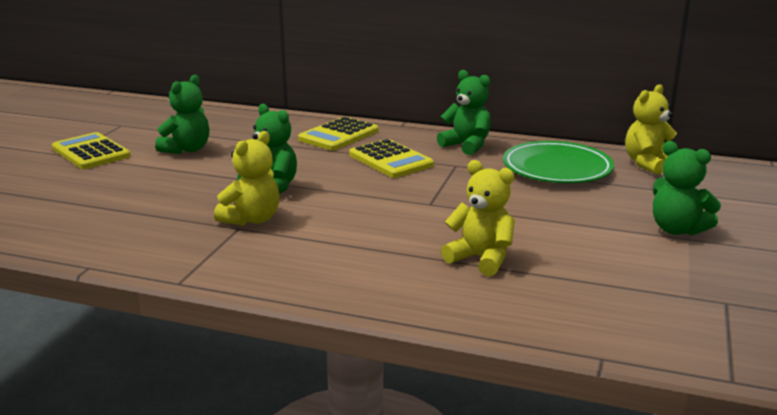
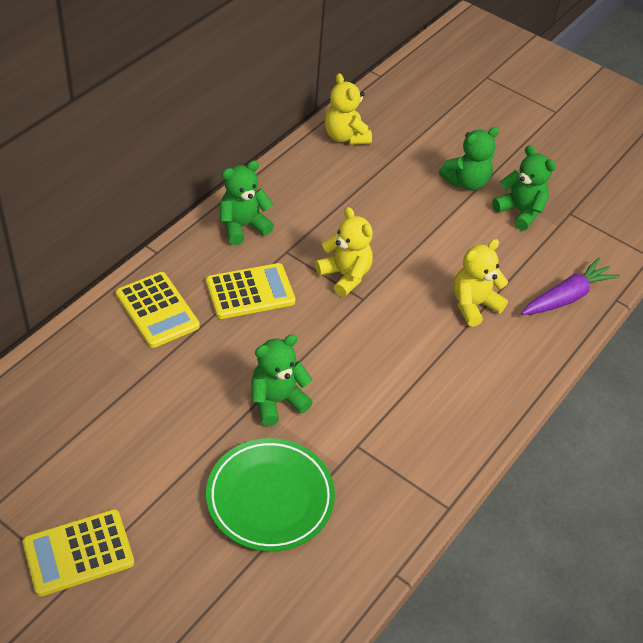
camera: 75 degrees left, 25 degrees up
(187, 149) = (125, 453): green teddy bear -> green teddy bear (520, 211)
(252, 219) = (343, 431): yellow teddy bear -> yellow teddy bear (345, 275)
(557, 168) = (328, 192): green plate -> green plate (270, 498)
(561, 317) = (567, 297): none -> purple carrot

